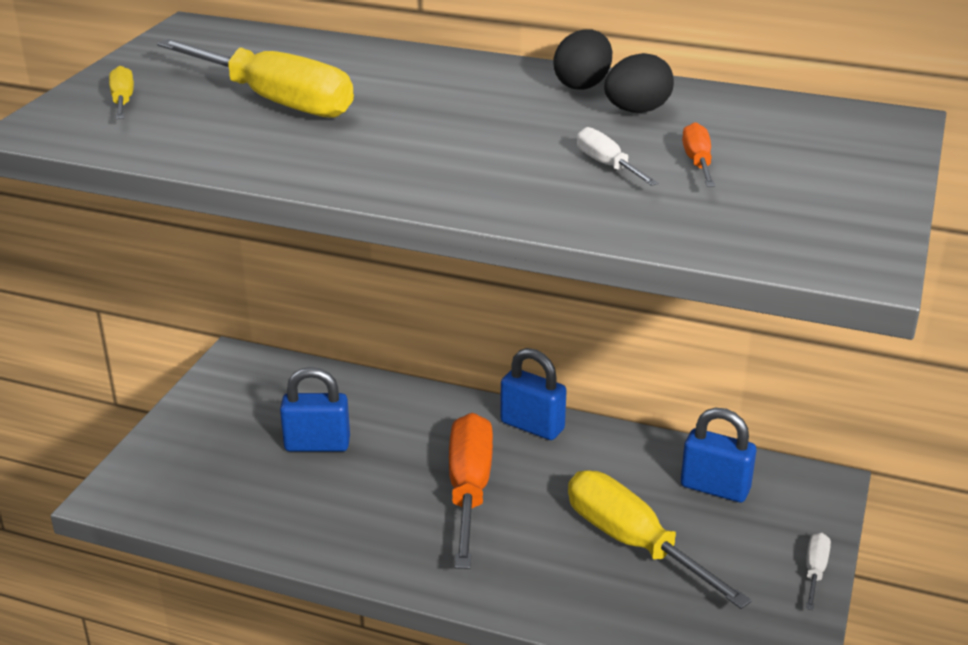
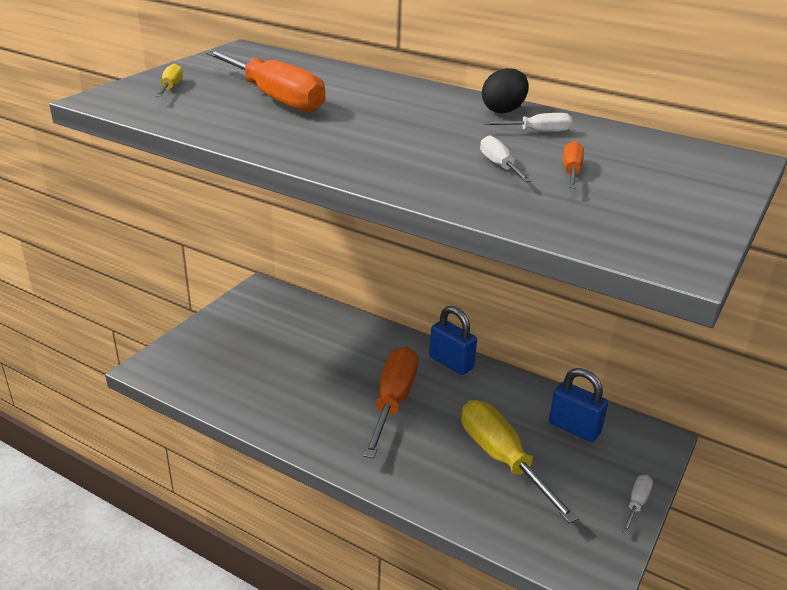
camera: 10 degrees right, 0 degrees up
(275, 101) = (275, 98): yellow screwdriver -> orange screwdriver
(317, 445) = (297, 353): blue padlock -> none
(636, 111) = (537, 132): black egg -> white screwdriver

